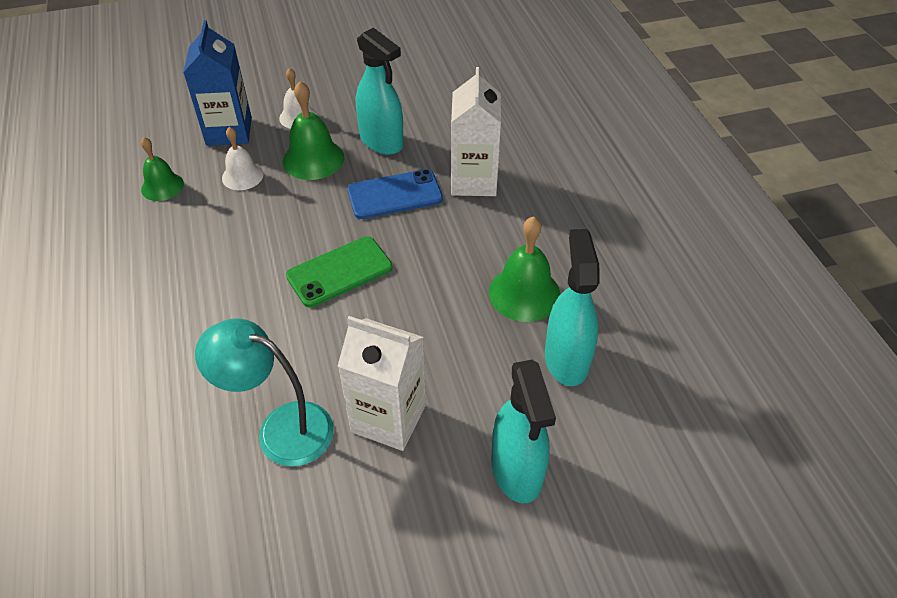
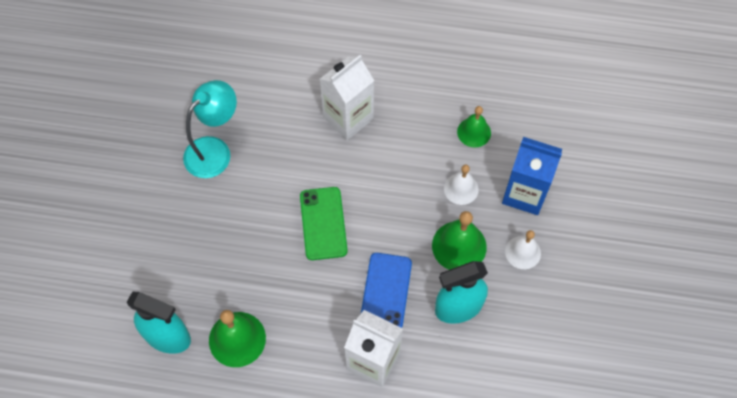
camera: 115 degrees right, 15 degrees up
(388, 418) = (188, 210): white carton -> white carton (348, 118)
(517, 471) = (112, 265): turquoise spray bottle -> none

